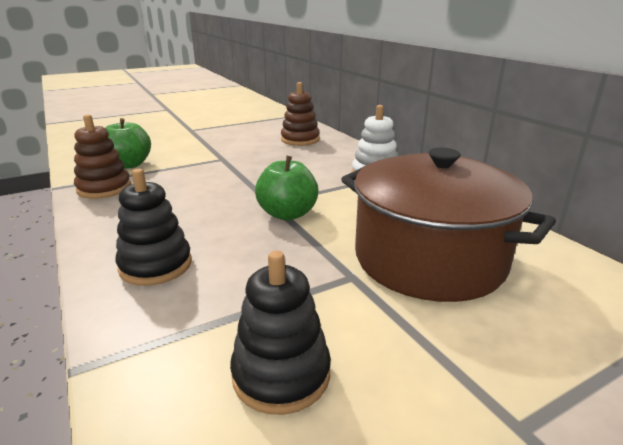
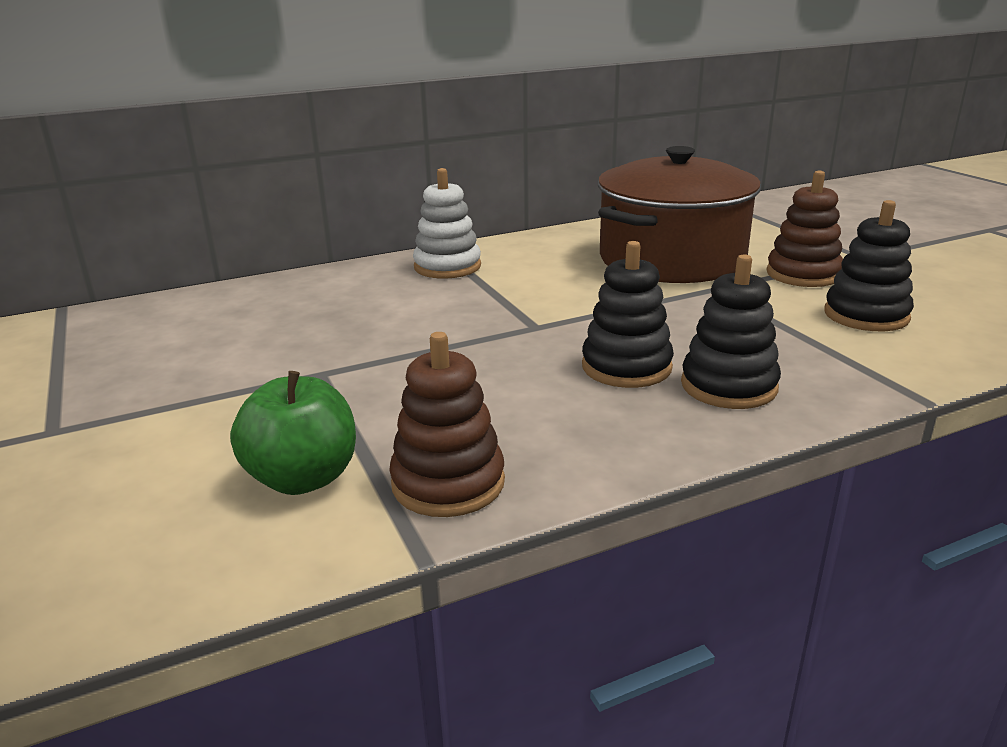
camera: 85 degrees left, 0 degrees up
(201, 230) = (626, 367): none -> black stacking toy
(287, 214) = (575, 316): green apple -> none
(300, 140) = (250, 309): brown stacking toy -> brown stacking toy (803, 274)

